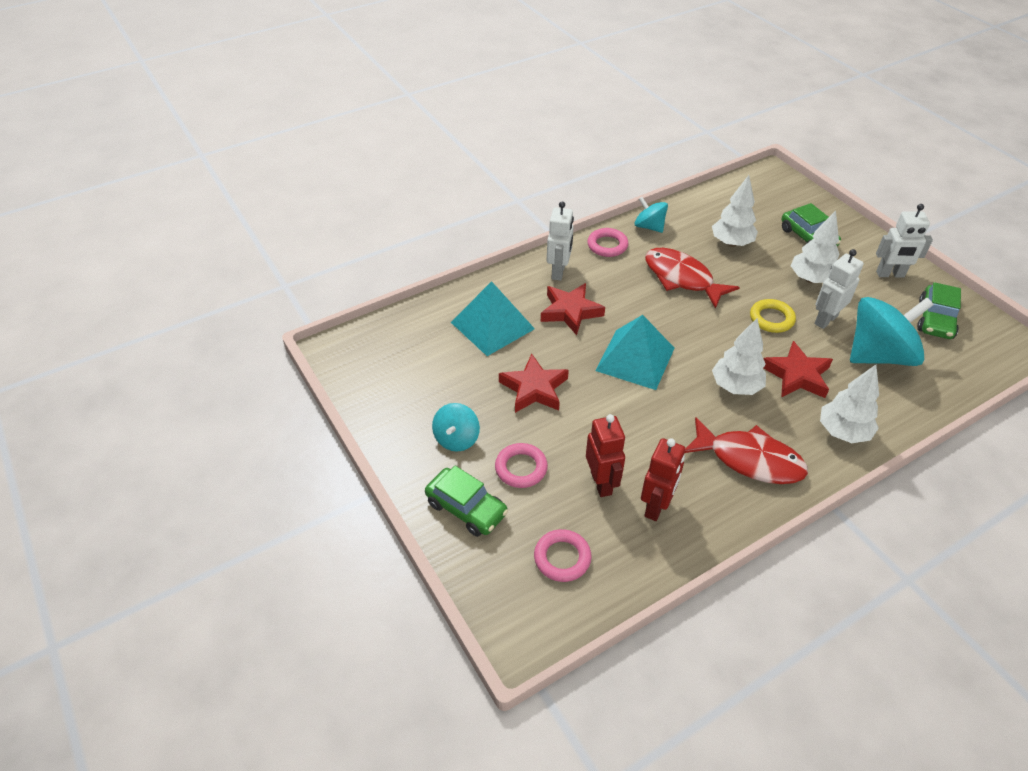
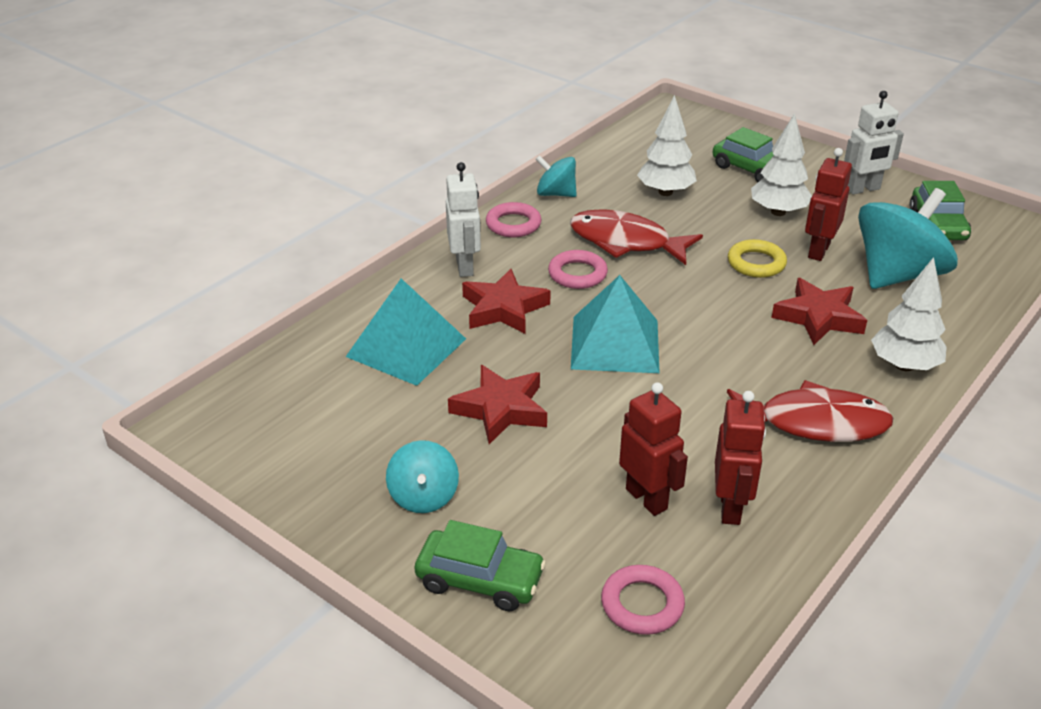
camera: 20 degrees left, 10 degrees down
(521, 468) = (531, 509): pink ring -> pink ring (577, 274)
(735, 386) = (754, 346): white tree -> none
(825, 320) = (818, 251): white robot -> red robot

